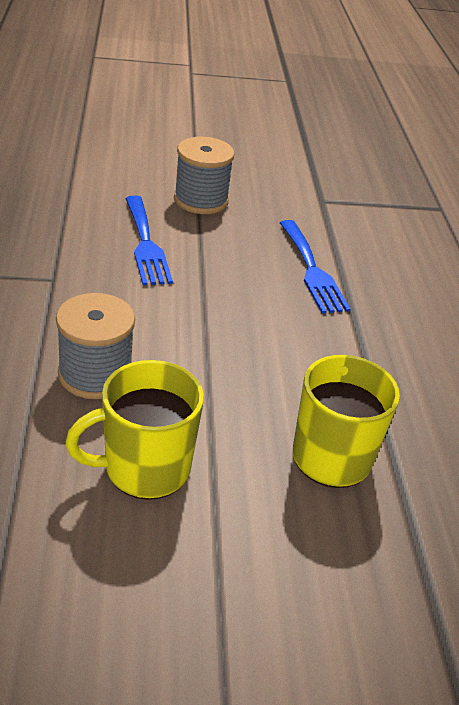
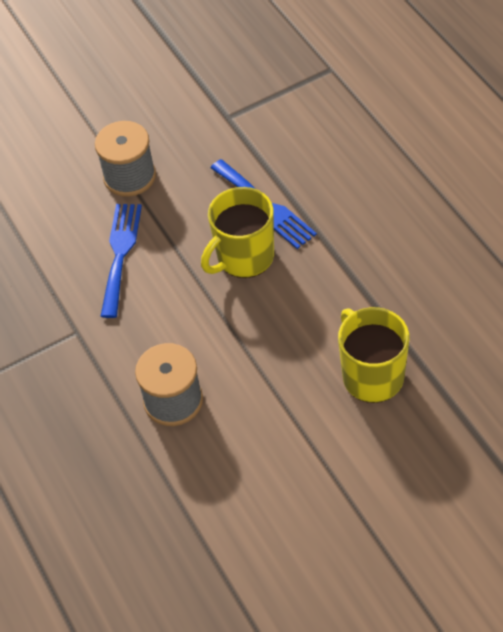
camera: 15 degrees left, 15 degrees up
(144, 468) = (258, 455): yellow mug -> yellow mug (244, 257)
(146, 244) = (120, 254): blue fork -> blue fork turned 135 degrees counterclockwise

